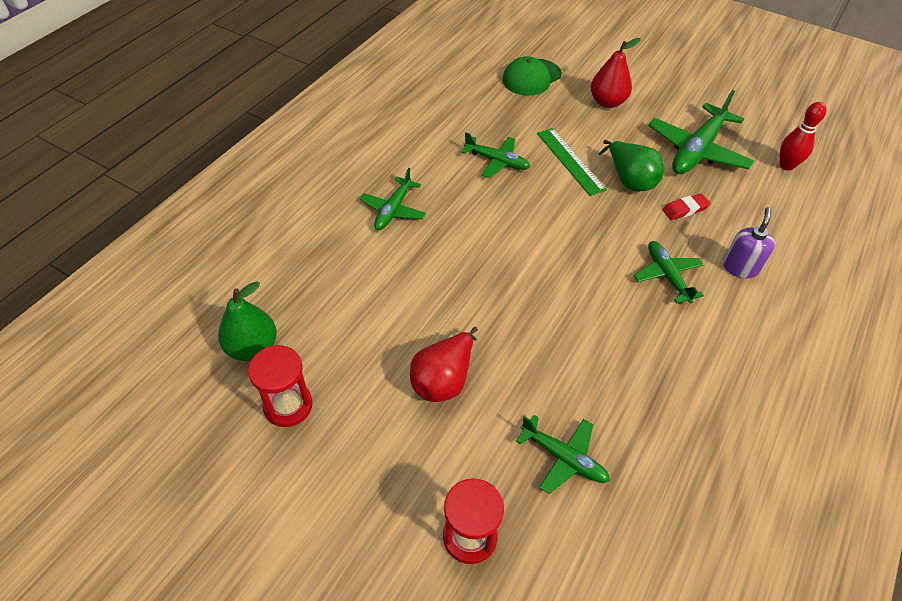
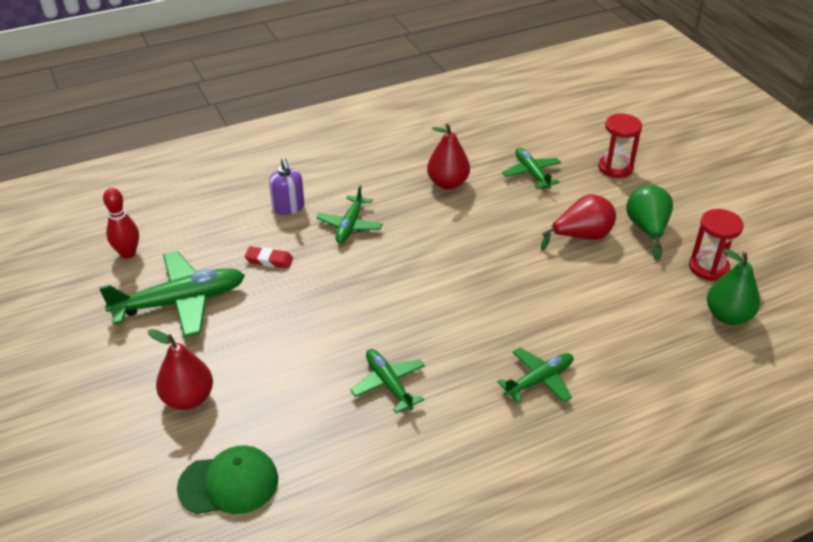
camera: 145 degrees left, 10 degrees down
(570, 161) = (313, 349): green ruler -> none
(629, 180) = (282, 304): green pear -> green pear (647, 229)
(637, 384) = (448, 183): none -> red pear
(740, 267) = (288, 207): purple soap dispenser -> purple soap dispenser turned 75 degrees counterclockwise

